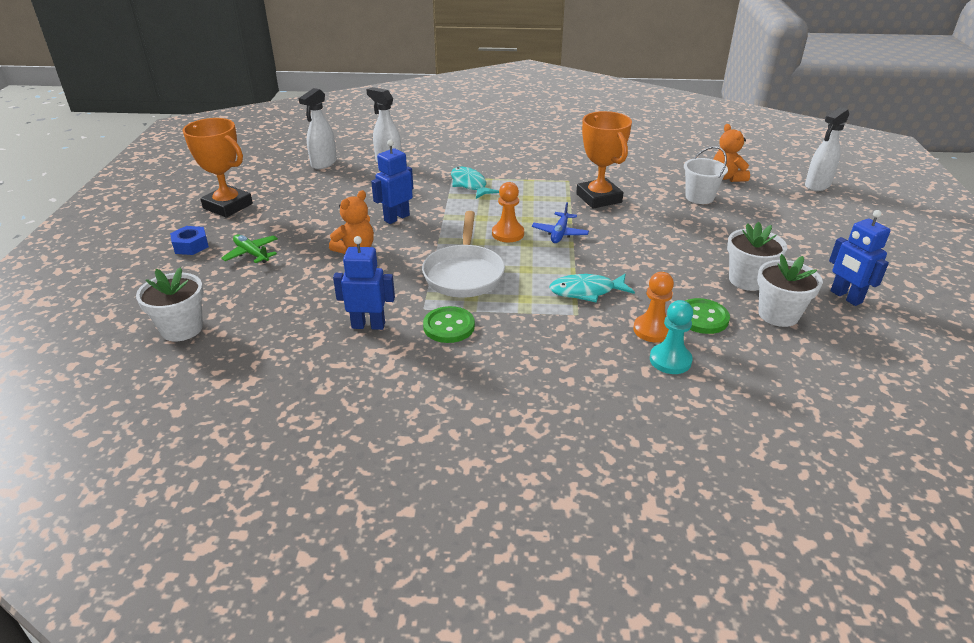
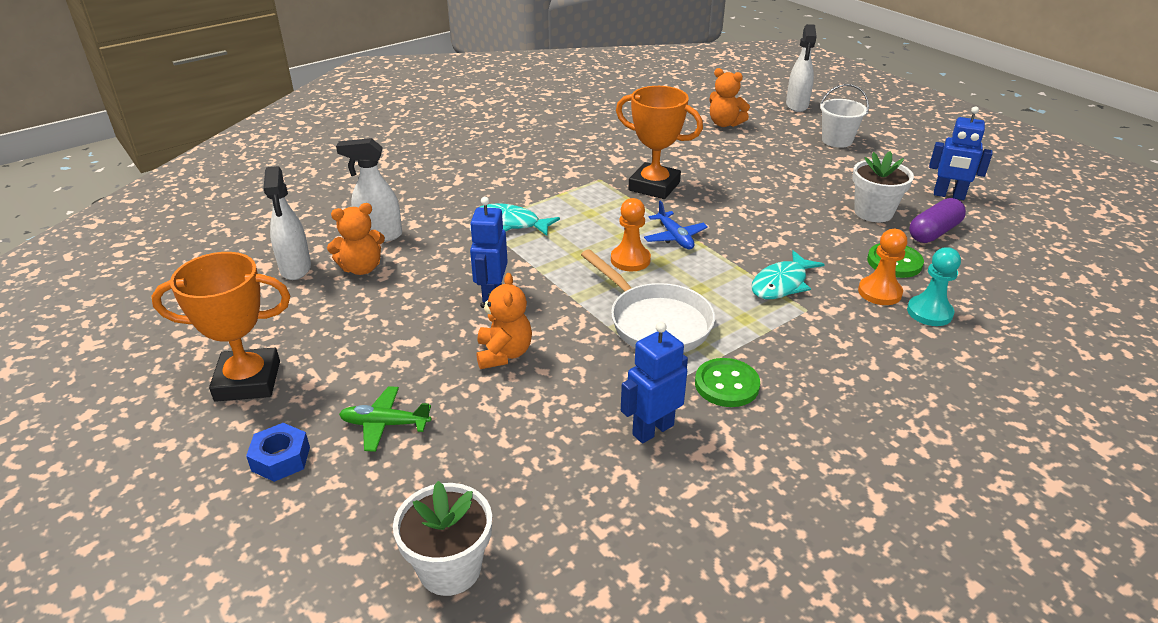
camera: 40 degrees left, 0 degrees up
(354, 176) = (361, 268): none -> orange teddy bear
(699, 197) = (732, 151): white bucket -> white bucket (837, 140)
(778, 315) = (933, 232): white flower pot -> purple capsule

